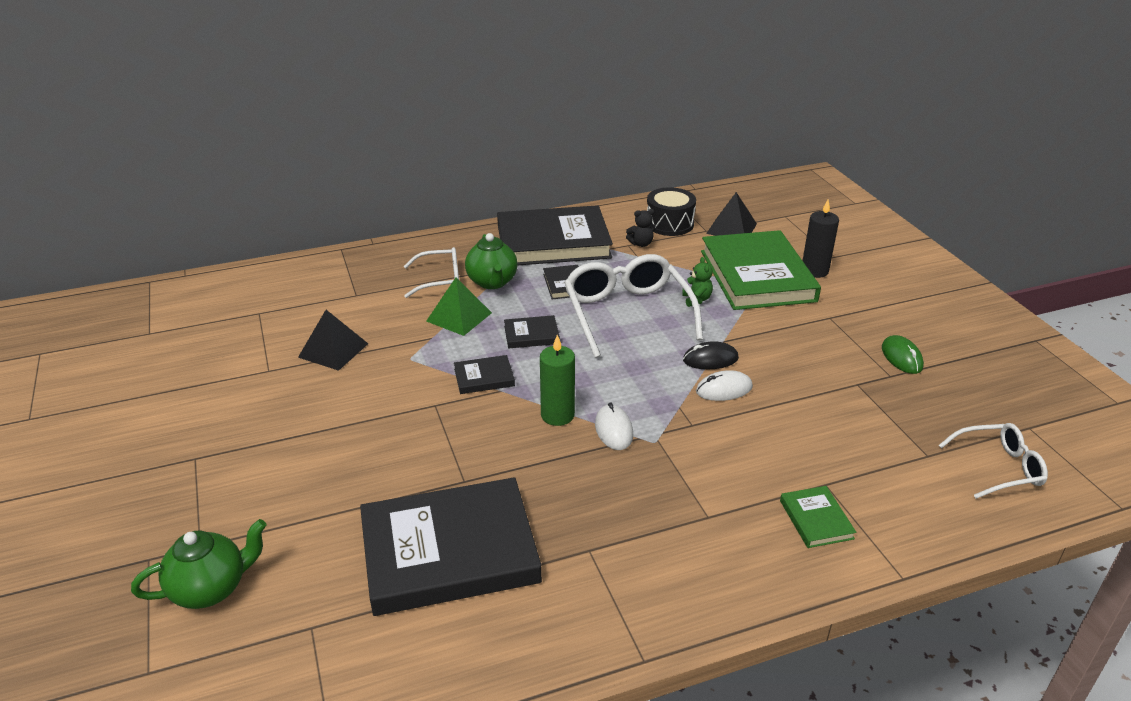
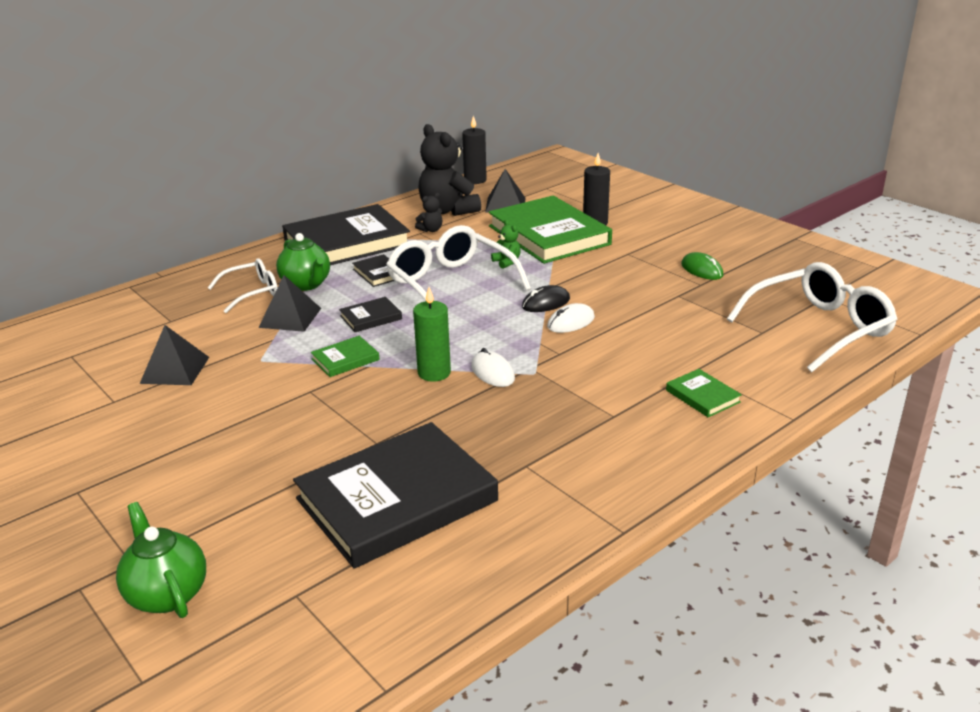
camera: 20 degrees left, 5 degrees down
(211, 589) = (167, 594): green teapot -> green teapot turned 75 degrees counterclockwise
(459, 317) = (290, 317): green pyramid -> black pyramid
(484, 377) = (345, 359): black book -> green book
(669, 224) = (448, 210): black drum -> black teddy bear
(716, 192) = (475, 180): none -> black candle
(998, 467) = (819, 328): white glasses -> white glasses, size x1.76

